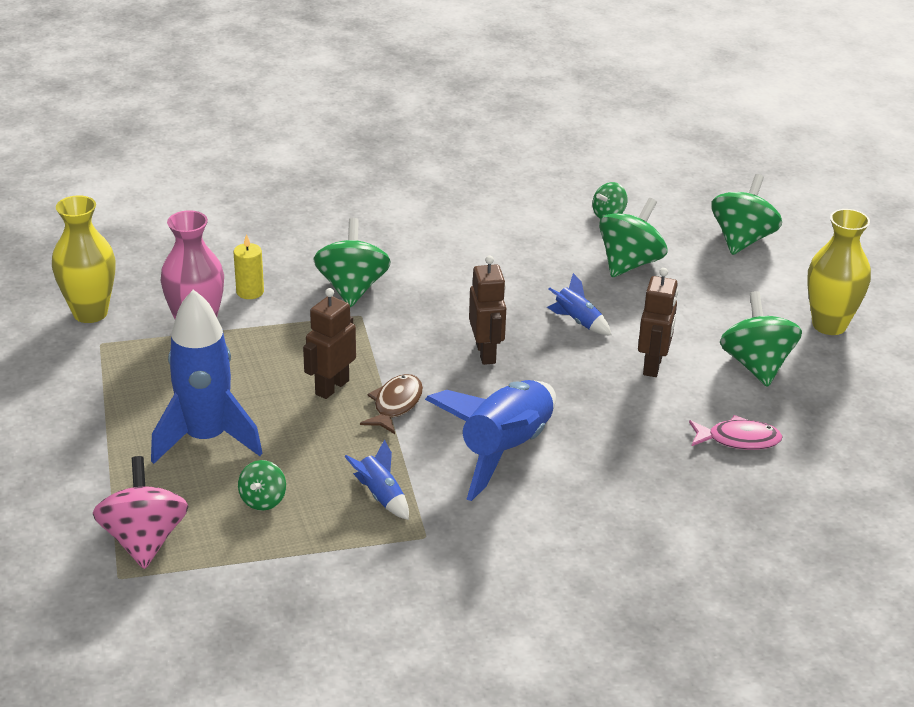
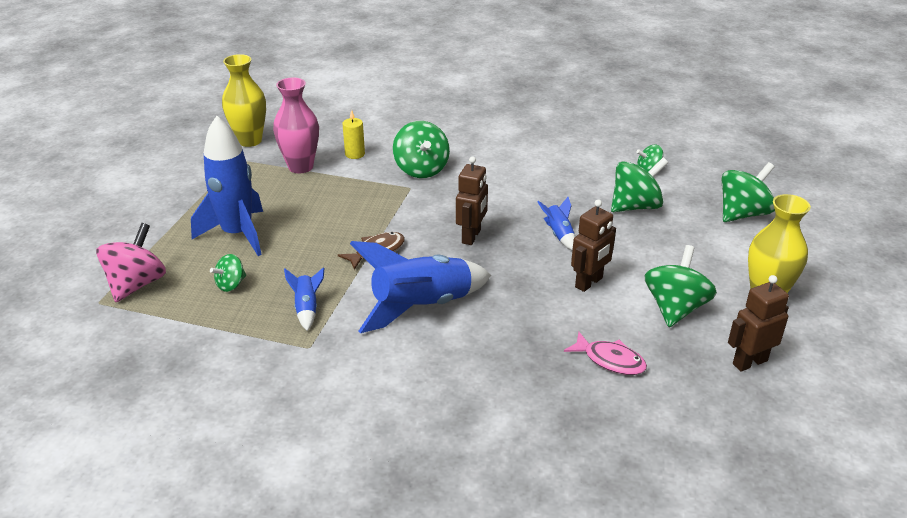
camera: 30 degrees right, 0 degrees up
(331, 387) = (346, 227): brown robot -> brown robot (749, 362)
(352, 288) = (421, 169): green spinning top -> green spinning top turned 135 degrees clockwise

